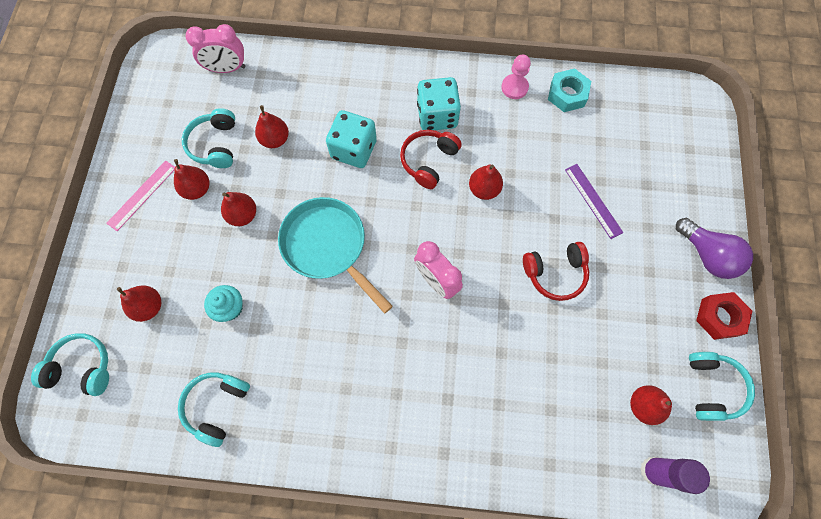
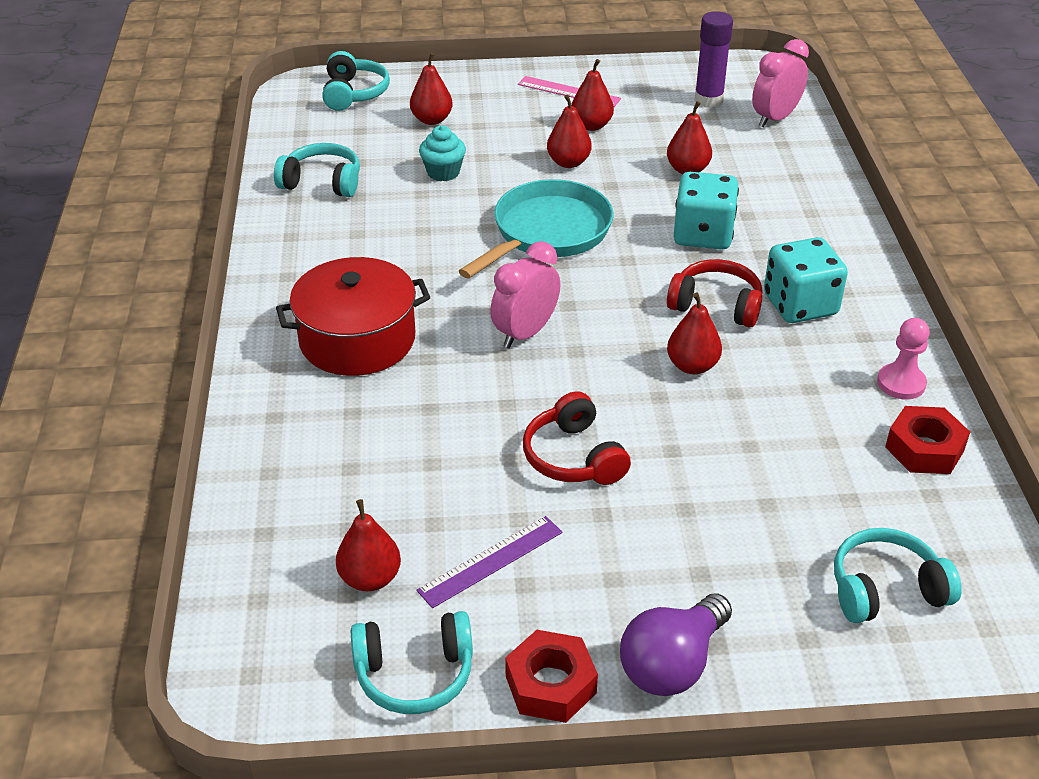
camera: 80 degrees right, 30 degrees down
(215, 144) = (658, 128): turquoise headphones -> turquoise headphones (885, 589)
(227, 69) = (775, 118): pink clock -> pink clock turned 60 degrees clockwise
(424, 394) = (357, 339): none -> red pot
(567, 94) = (924, 449): turquoise nut -> red nut
(593, 200) = (724, 496): purple ruler -> purple ruler (491, 561)
(653, 470) = (266, 595): purple glue stick -> purple glue stick (708, 100)

